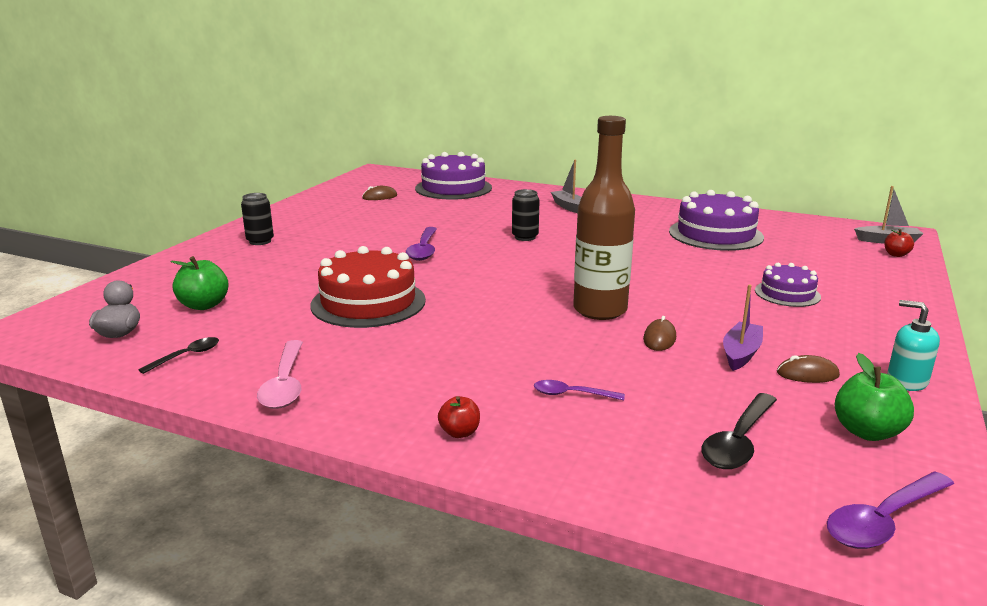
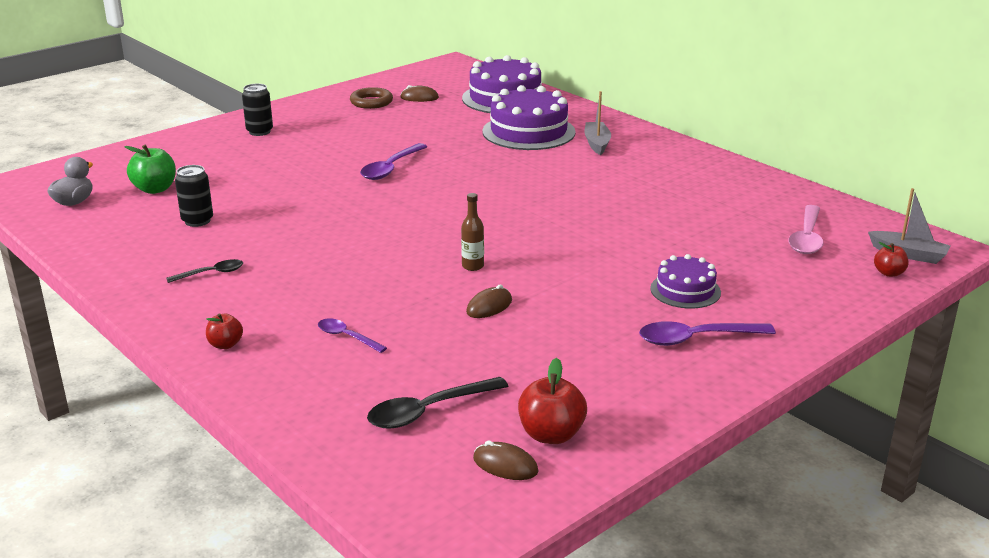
camera: 25 degrees right, 5 degrees up
(186, 356) = (101, 233): black spoon -> black spoon (211, 273)
(285, 384) = (146, 273): pink spoon -> pink spoon (807, 238)
(340, 205) = (371, 102): none -> brown ring
(368, 302) = (283, 214): red cake -> none
(525, 237) = (503, 172): black can -> black can (197, 221)
(600, 310) = (472, 266): brown bottle -> brown bottle, size x0.40
(715, 234) = (712, 207): purple cake -> purple cake (528, 132)
(741, 353) = (544, 338): purple boat -> none
(807, 374) = (577, 373): brown mouse -> brown mouse (505, 465)
(867, 432) = (551, 434): green apple -> red apple
(884, 520) = (454, 500): purple spoon -> purple spoon (696, 339)
(906, 381) = (663, 403): turquoise soap dispenser -> none

